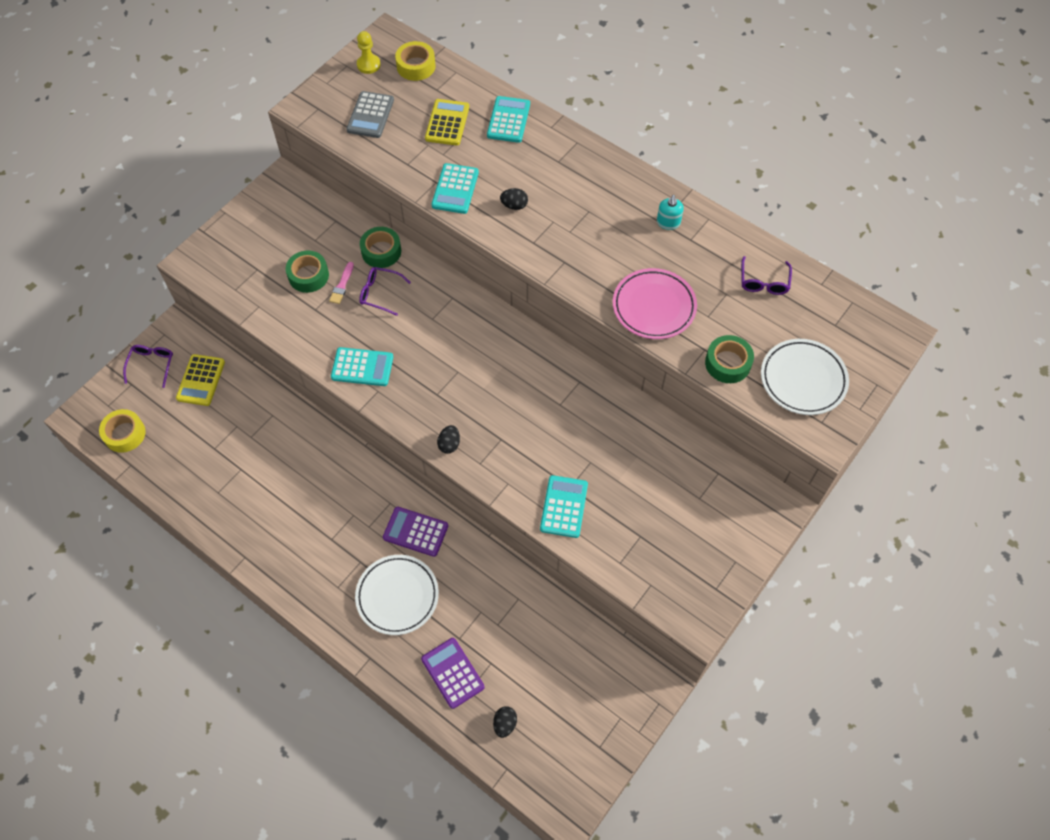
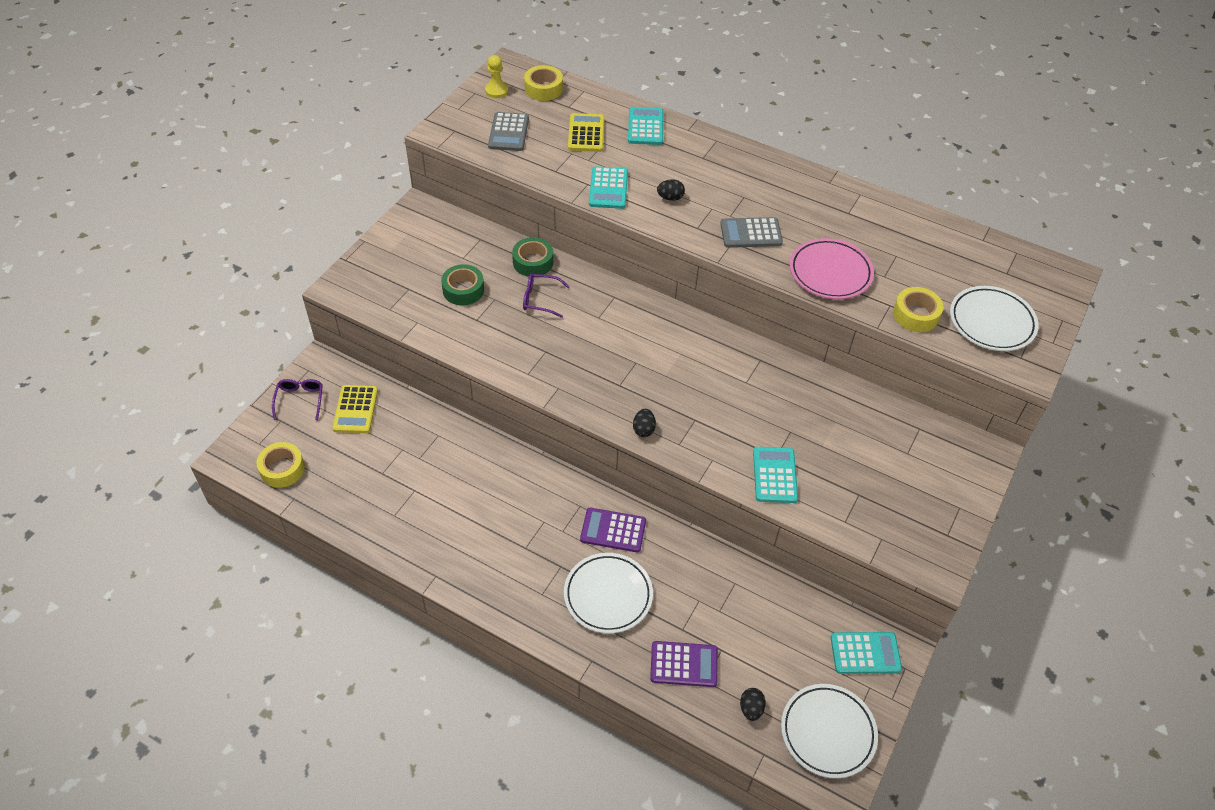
camera: 10 degrees left, 10 degrees down
(342, 285) = (499, 295): pink brush -> none
(362, 367) = (537, 367): turquoise calculator -> turquoise calculator (865, 653)
(452, 673) = (684, 664): purple calculator -> purple calculator turned 135 degrees clockwise
(570, 756) = (827, 732): none -> white plate
(585, 254) = (751, 233): none -> grey calculator
(668, 223) = (823, 200): turquoise soap dispenser -> none
(727, 363) = (915, 315): green tape -> yellow tape
(763, 282) = (928, 242): purple glasses -> none

